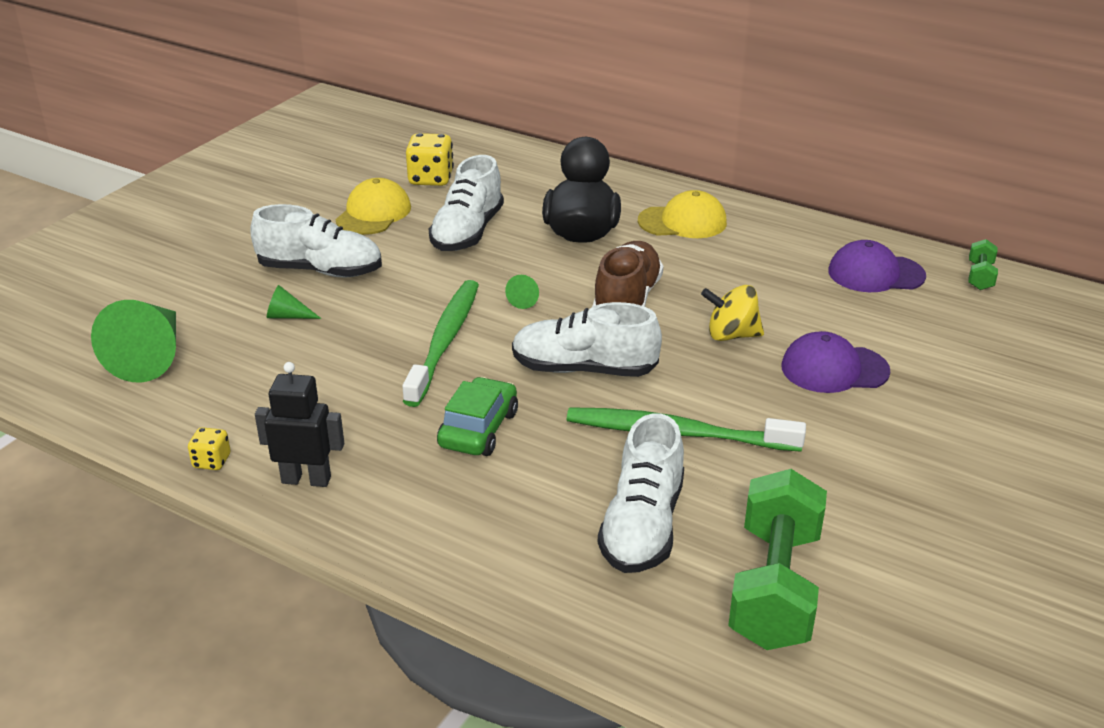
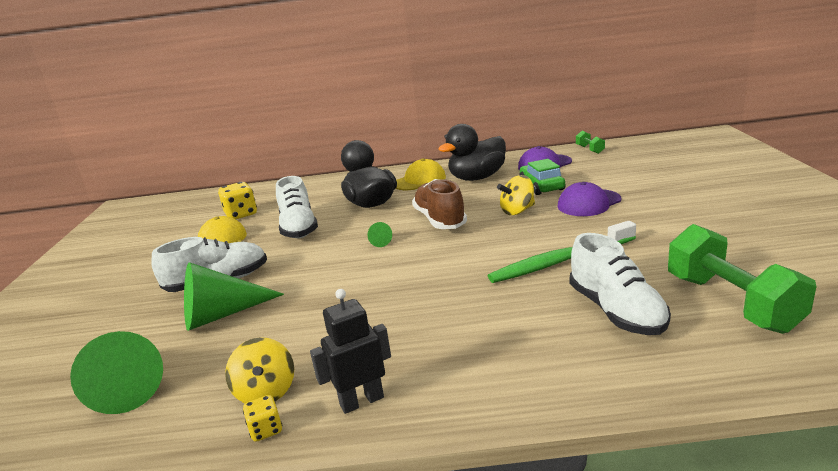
camera: 30 degrees left, 10 degrees down
(244, 425) = (266, 392): none -> yellow spinning top
(288, 316) = (222, 314): green cone -> green cone, size x2.24
(445, 340) = (356, 280): green toothbrush -> none
(478, 429) = (444, 313): green car -> green car (541, 186)
(584, 369) = (463, 257): white shoe -> none
(757, 253) = (477, 178): none -> black duck

